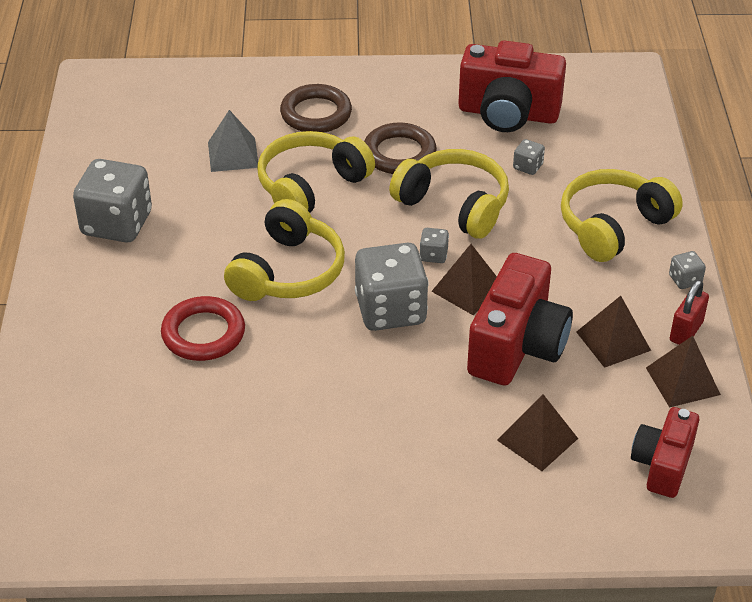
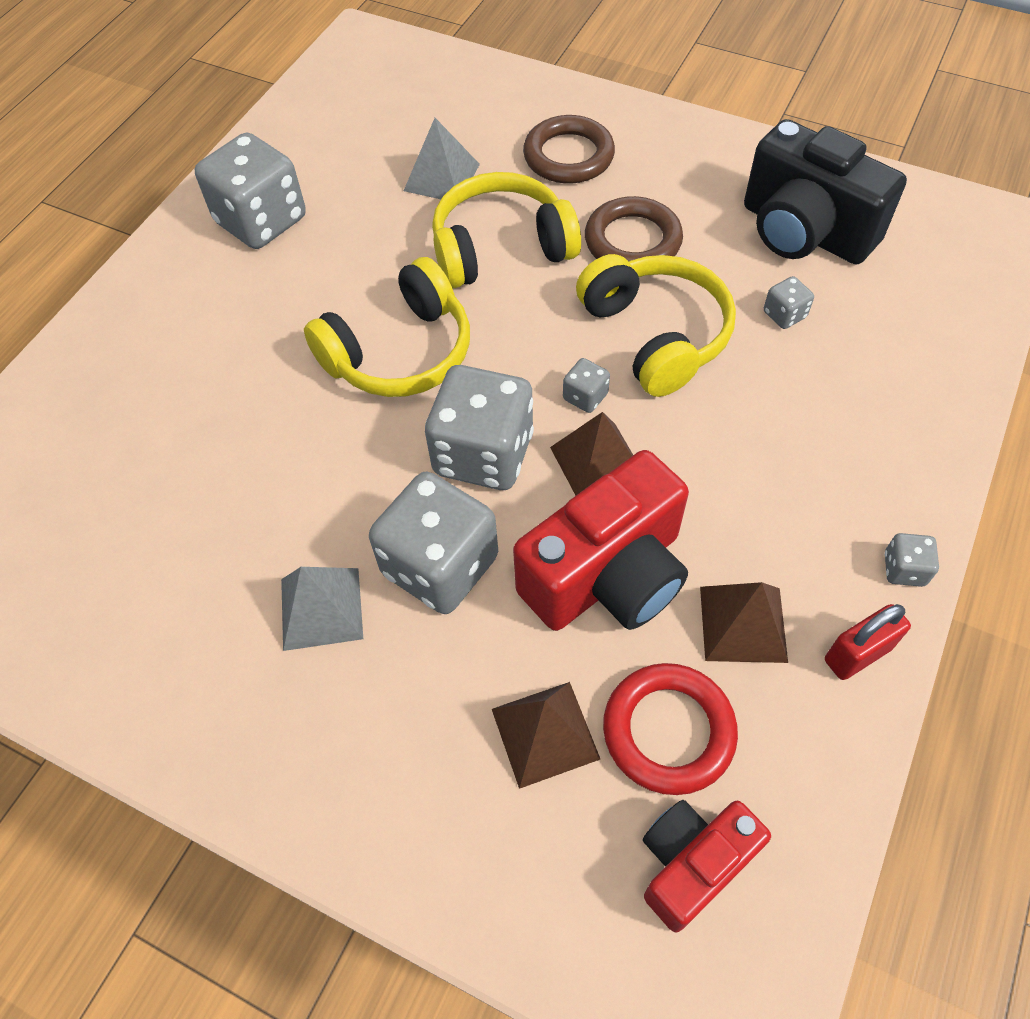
camera: 30 degrees right, 15 degrees up
(203, 333) = (253, 397): red ring -> red ring (668, 731)
(349, 432) = (321, 608): none -> grey pyramid
(409, 380) = (440, 566): none -> grey dice
(508, 114) = (804, 231): red camera -> black camera
(613, 226) = (849, 444): yellow headphones -> none
(682, 381) = (805, 734): brown pyramid -> none

